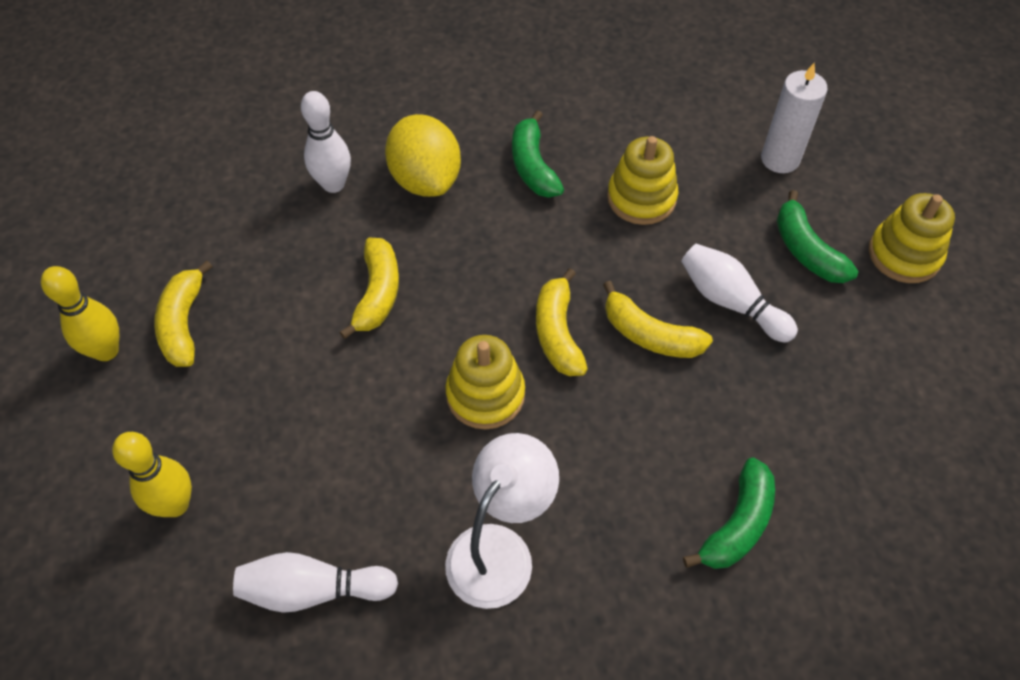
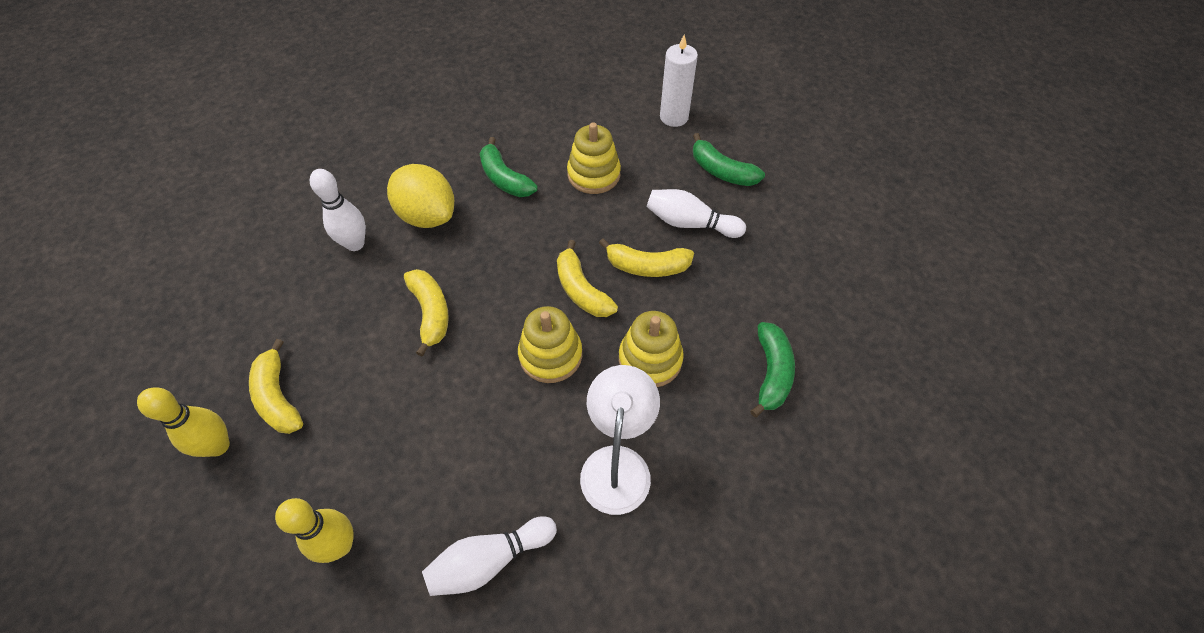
camera: 25 degrees left, 0 degrees up
(904, 254) = (784, 152): yellow stacking toy -> yellow stacking toy (650, 359)

